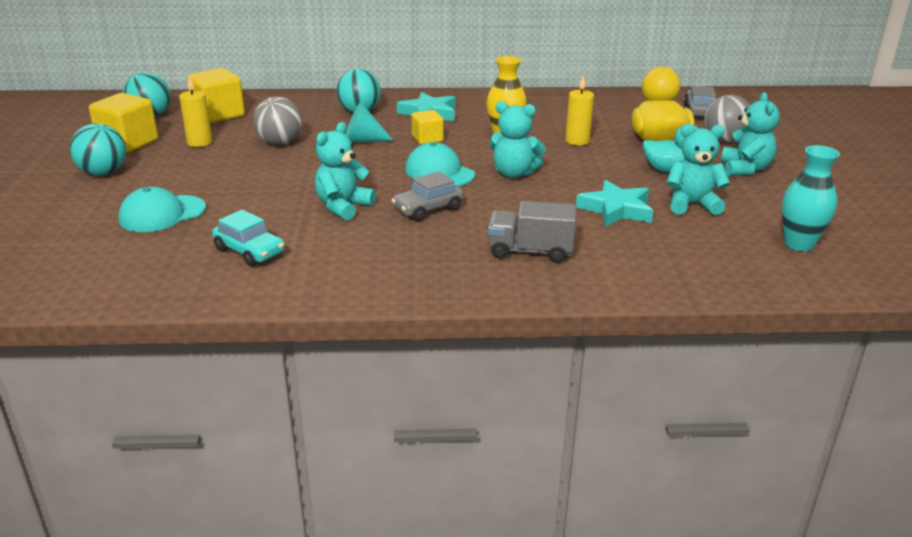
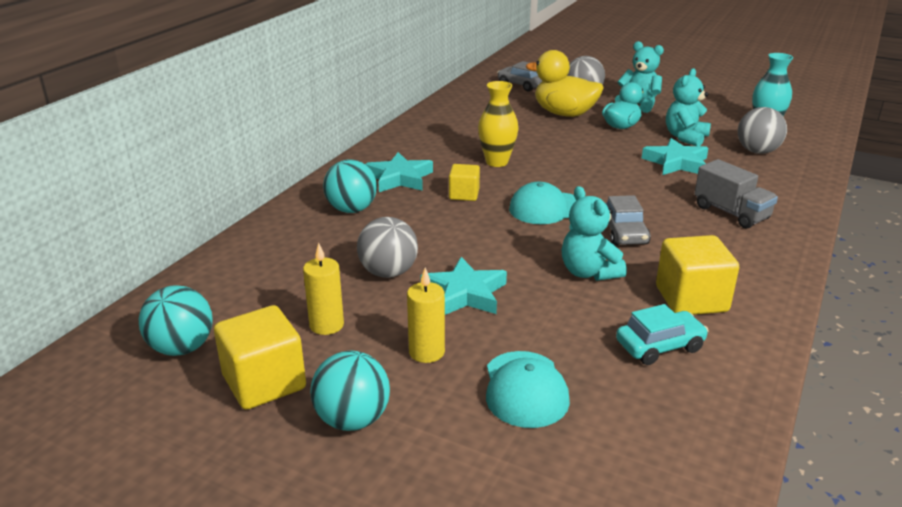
camera: 60 degrees left, 0 degrees up
(219, 114) = (247, 295): yellow cube -> yellow cube (691, 299)
(272, 171) = (464, 293): none -> turquoise star
(361, 141) = (433, 226): turquoise cone -> none
(514, 173) = (578, 179): turquoise teddy bear -> none
(530, 251) = (731, 213): grey truck -> grey truck turned 75 degrees counterclockwise
(577, 141) = (534, 138): yellow candle -> yellow candle (426, 352)
(715, 247) = (757, 151): none -> grey ball

